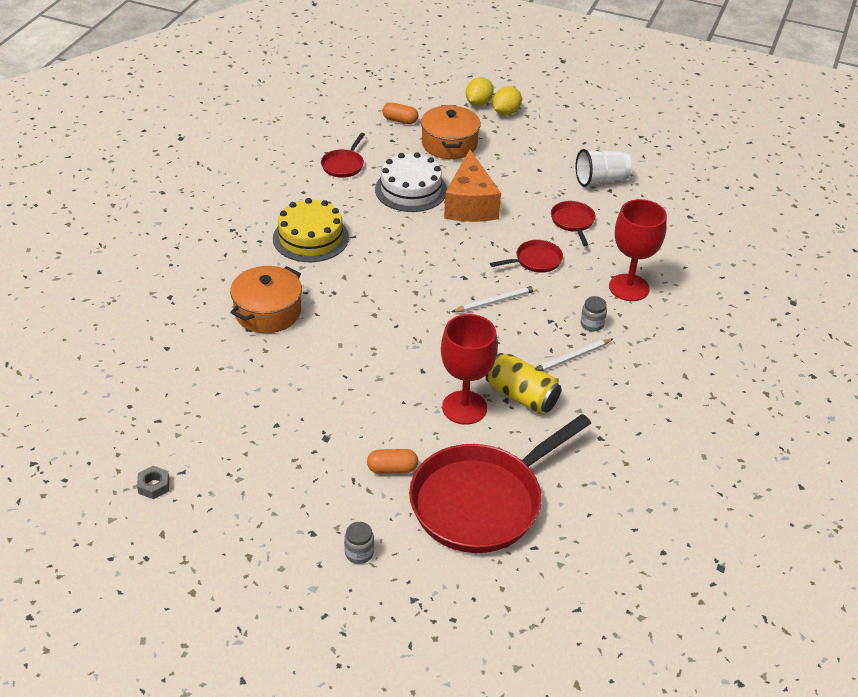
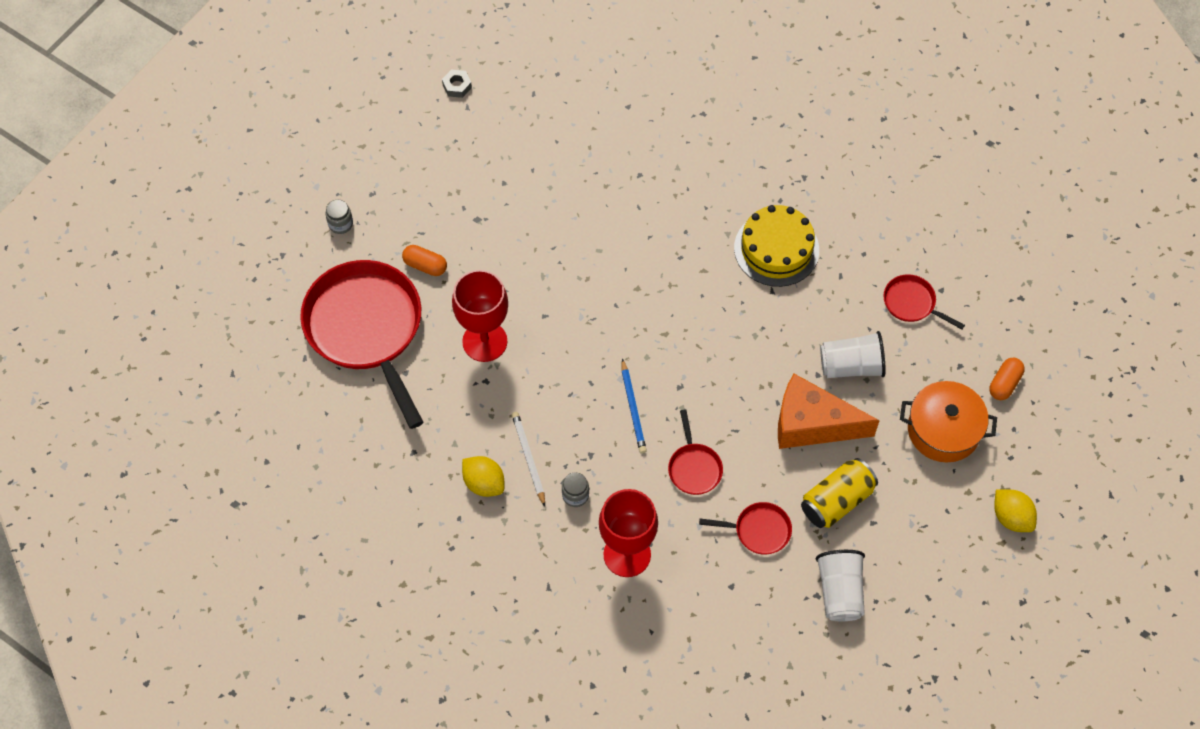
camera: 105 degrees right, 20 degrees up
(268, 312) = (661, 194): orange pot -> none
(392, 469) = (425, 265): orange capsule -> orange capsule turned 75 degrees counterclockwise
(411, 190) = (851, 366): white cake -> white cup
(478, 103) = (1037, 488): yellow lemon -> yellow lemon (484, 483)
(495, 301) = (633, 408): white pencil -> blue pencil
(521, 396) = (487, 396): yellow can -> yellow can (836, 501)

